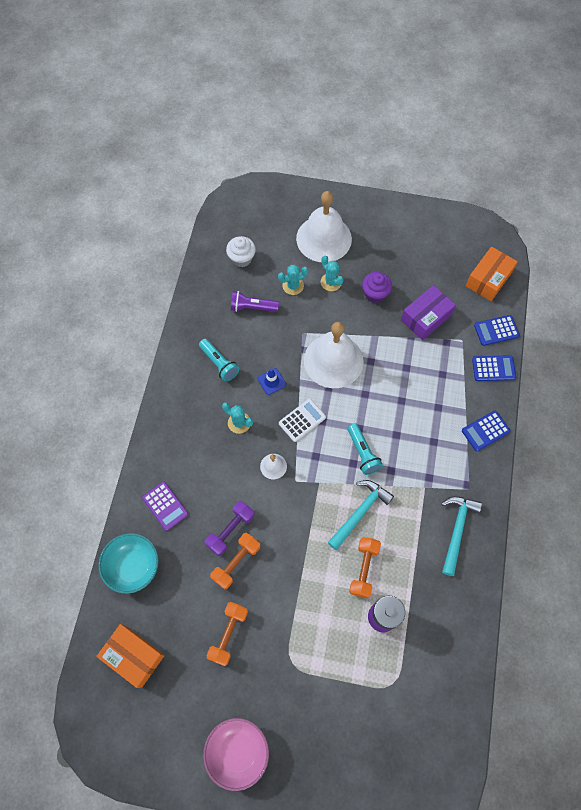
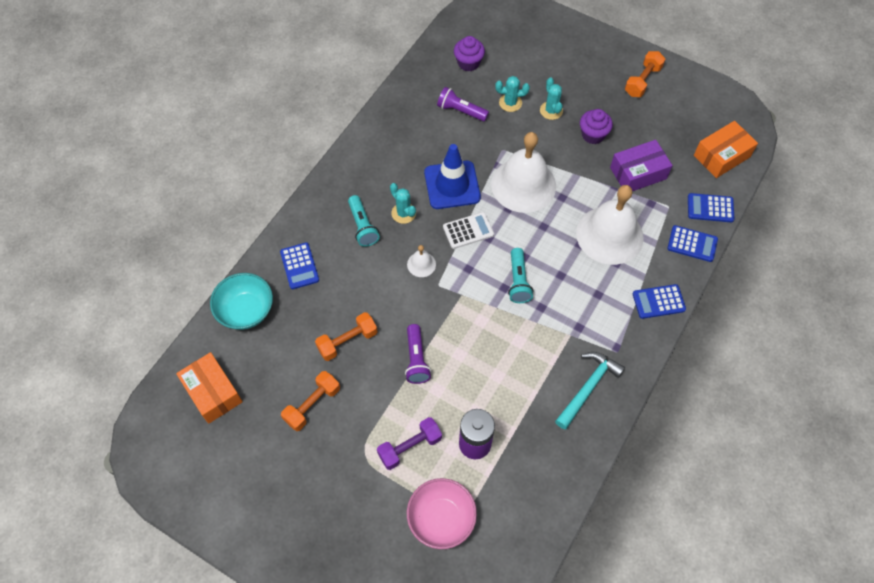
camera: 20 degrees right, 5 degrees down
(165, 506) = (299, 266): purple calculator -> blue calculator
(219, 363) = (406, 153): turquoise flashlight -> turquoise flashlight (363, 226)
(230, 530) = (354, 309): purple dumbbell -> purple dumbbell (410, 447)
(237, 751) = (276, 517): pink bowl -> pink bowl (441, 518)
(241, 258) = (468, 63): white cupcake -> purple cupcake
(271, 381) = (452, 185): blue traffic cone -> blue traffic cone, size x2.08
(303, 557) = (416, 359): none -> purple flashlight
(324, 238) = (560, 68): white bell -> white bell (609, 235)
(360, 512) = (492, 336): turquoise hammer -> none
(364, 569) = (474, 391): orange dumbbell -> orange dumbbell (642, 81)

